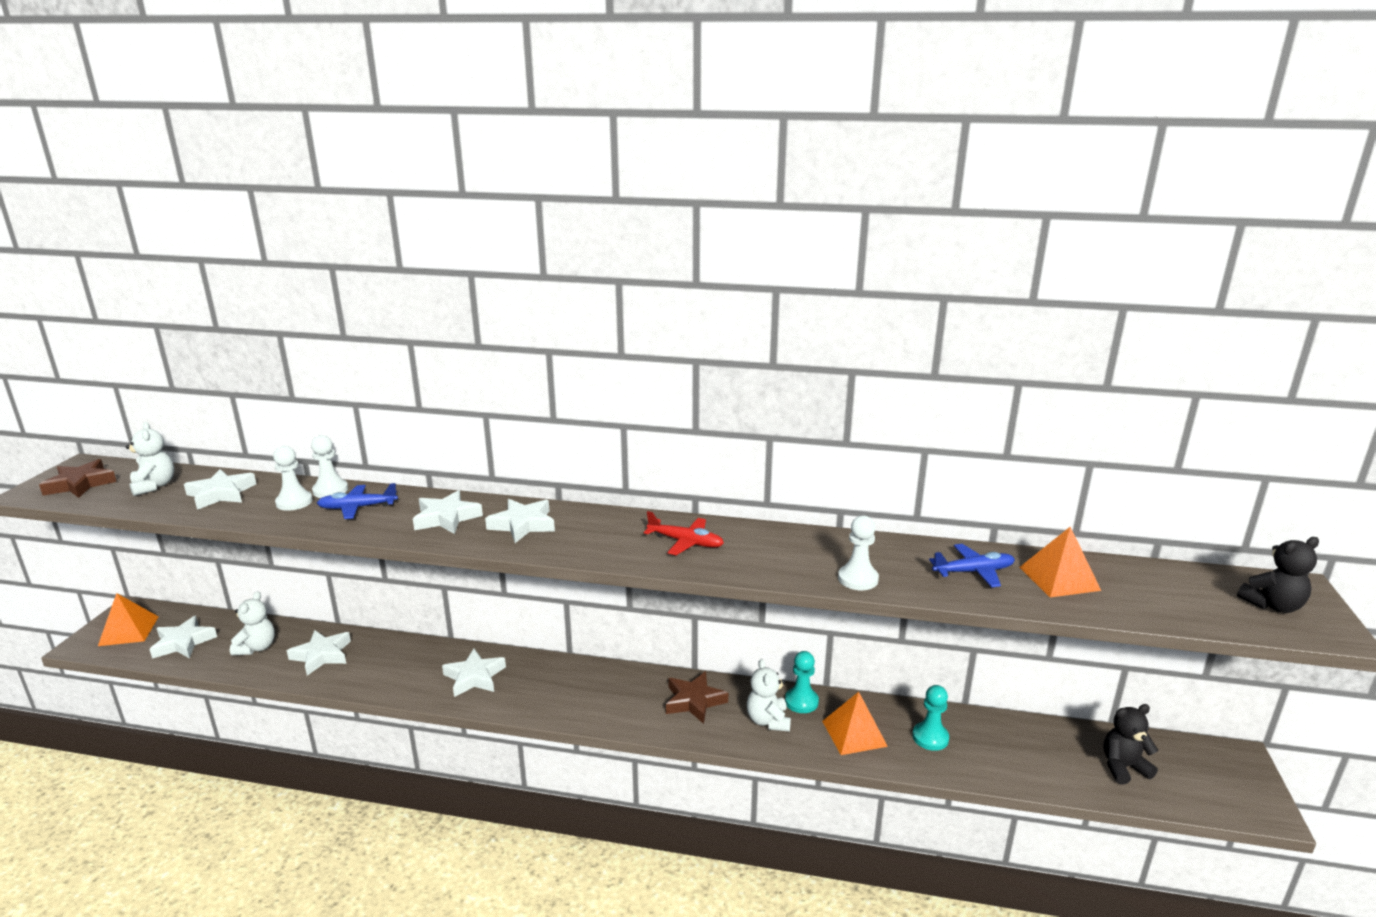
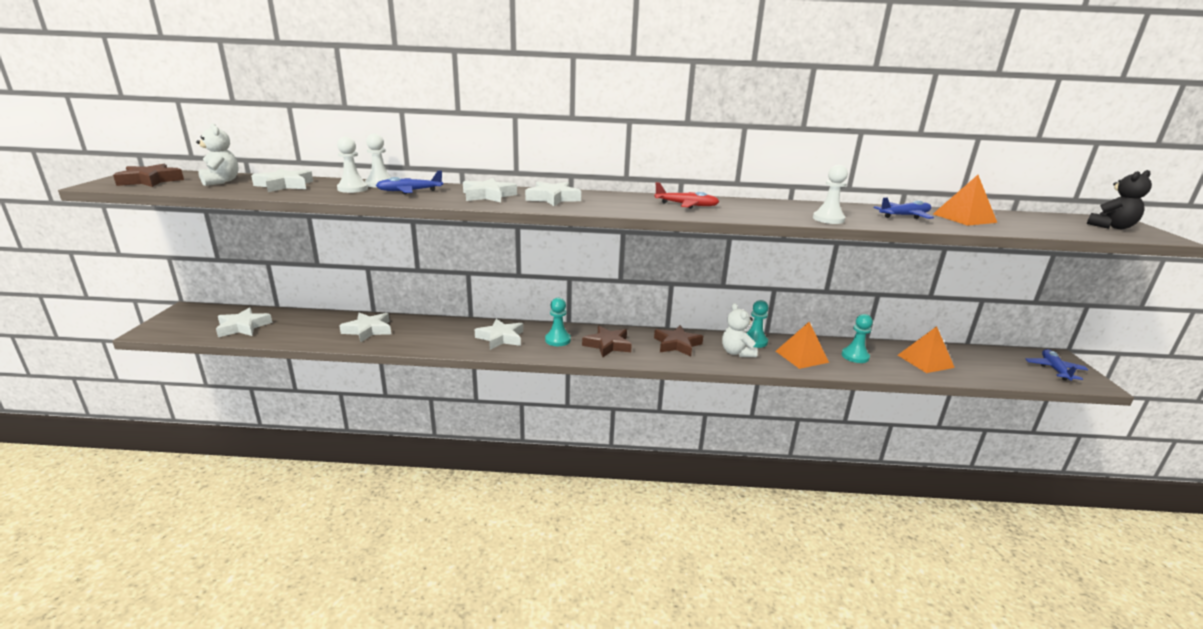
camera: 10 degrees left, 0 degrees up
(128, 631) = (190, 321): orange pyramid -> orange pyramid (925, 361)
(257, 647) = (310, 327): white teddy bear -> none
(543, 684) = (558, 340): none -> turquoise pawn
(603, 697) = (607, 345): none -> brown star
(1123, 767) = (990, 365): black teddy bear -> none
(1218, 781) = (1054, 369): none -> blue plane

